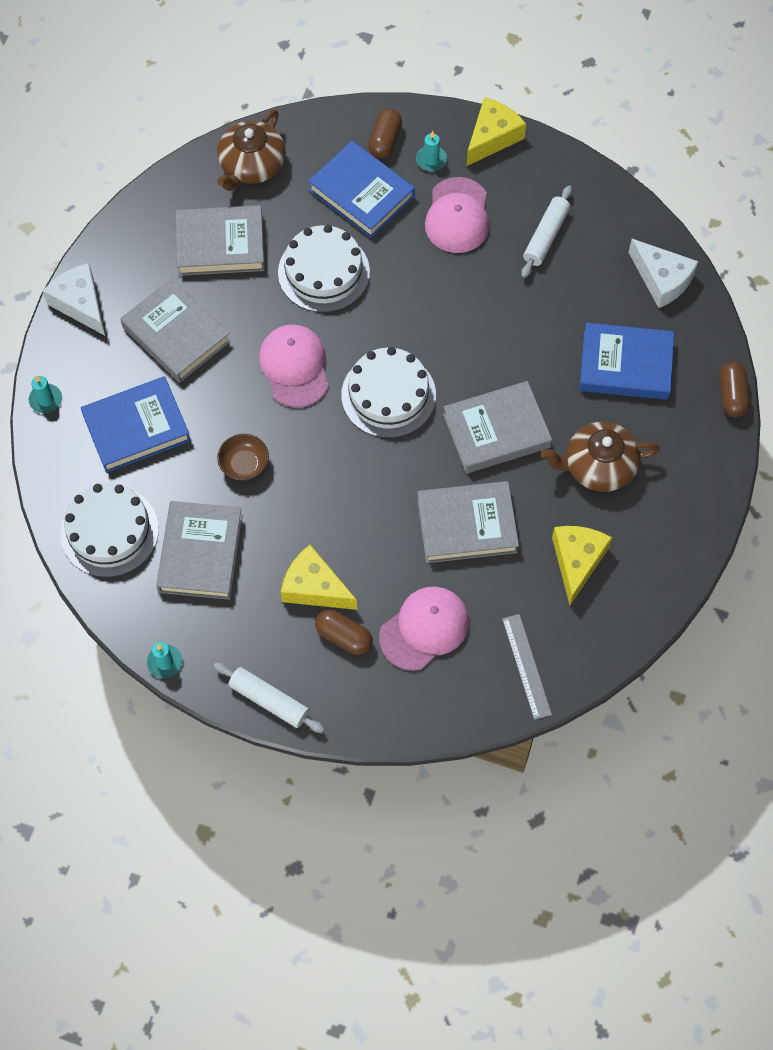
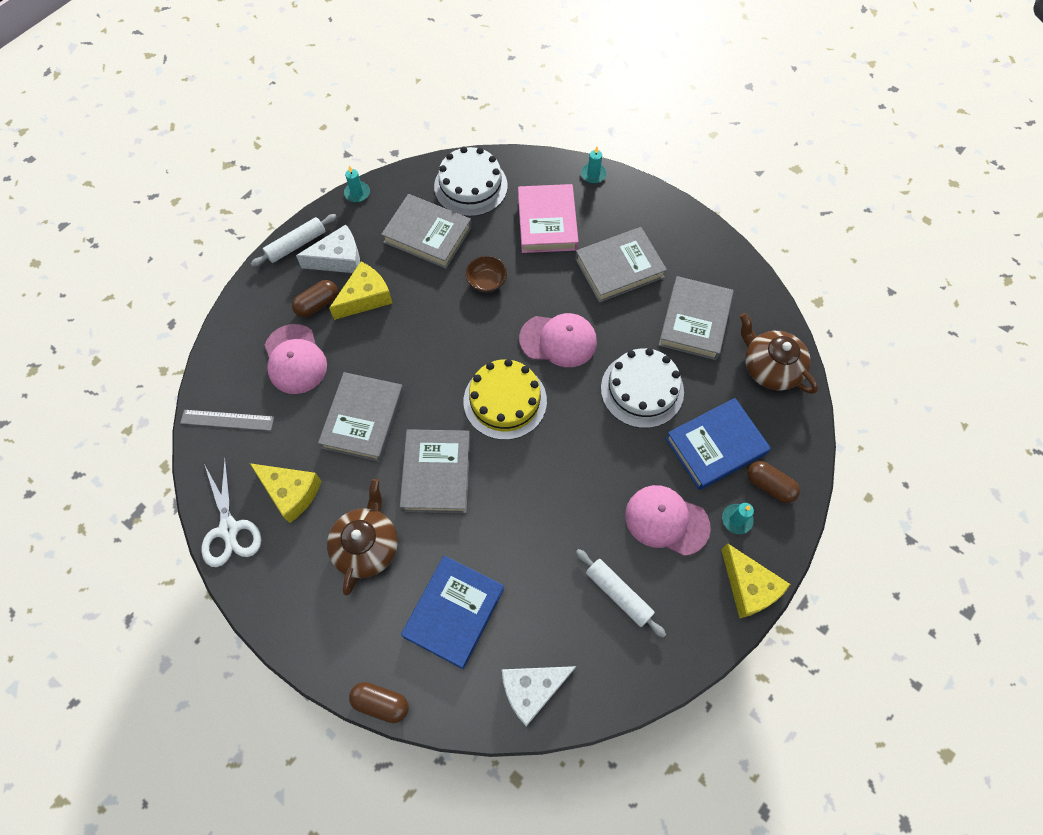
camera: 110 degrees right, 0 degrees up
(80, 303) = (669, 214): white cheese -> white cheese (338, 259)
(136, 427) = (547, 222): blue book -> pink book
(388, 395) = (505, 401): white cake -> yellow cake
(641, 604) = (229, 529): none -> white scissors

